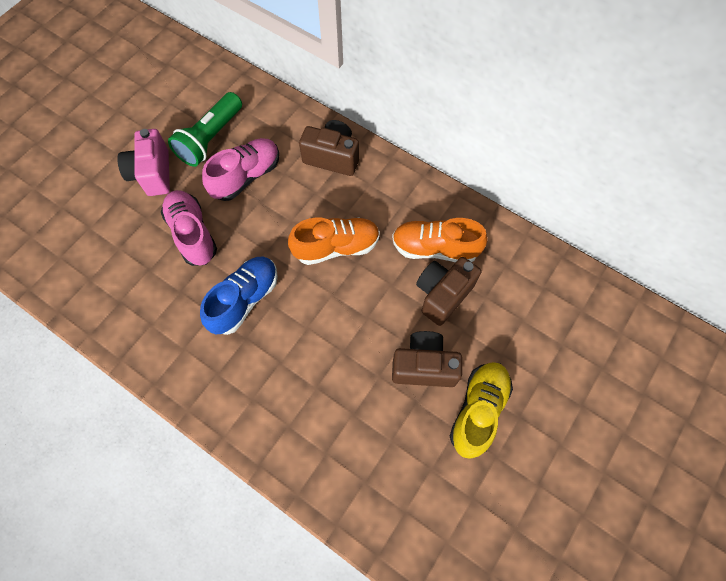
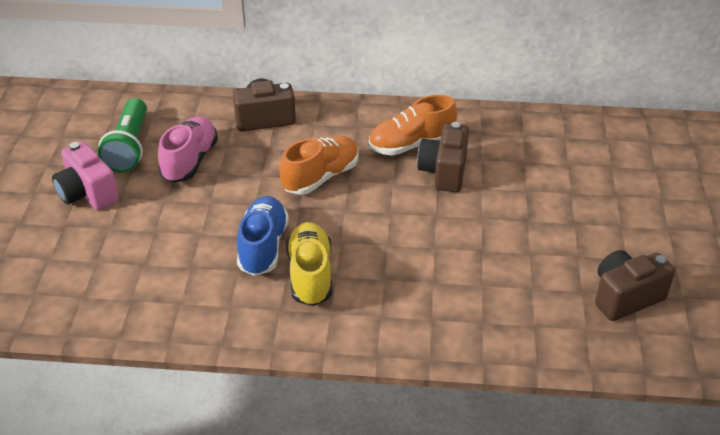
camera: 30 degrees left, 25 degrees down
(192, 234) = (169, 221): pink shoe -> none
(424, 366) = (468, 224): brown camera -> brown camera (625, 297)
(478, 410) = (538, 233): yellow shoe -> yellow shoe (310, 275)

